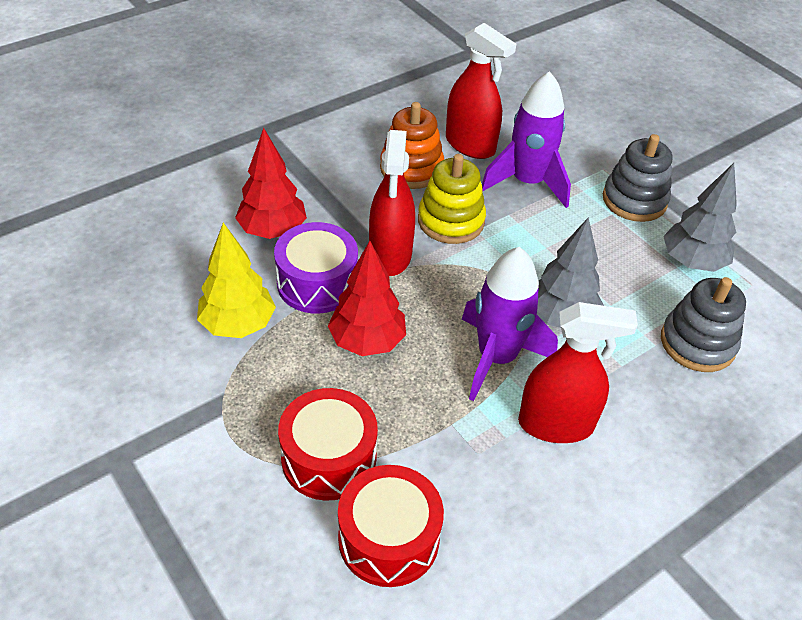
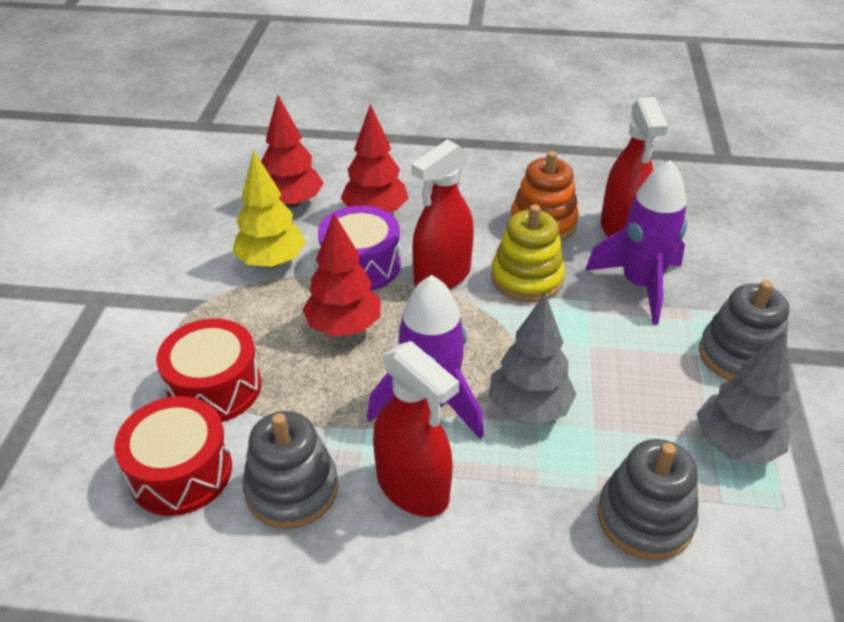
camera: 45 degrees right, 5 degrees down
(186, 261) = (292, 202): none -> red tree
(482, 487) = (292, 489): none -> grey stacking toy

